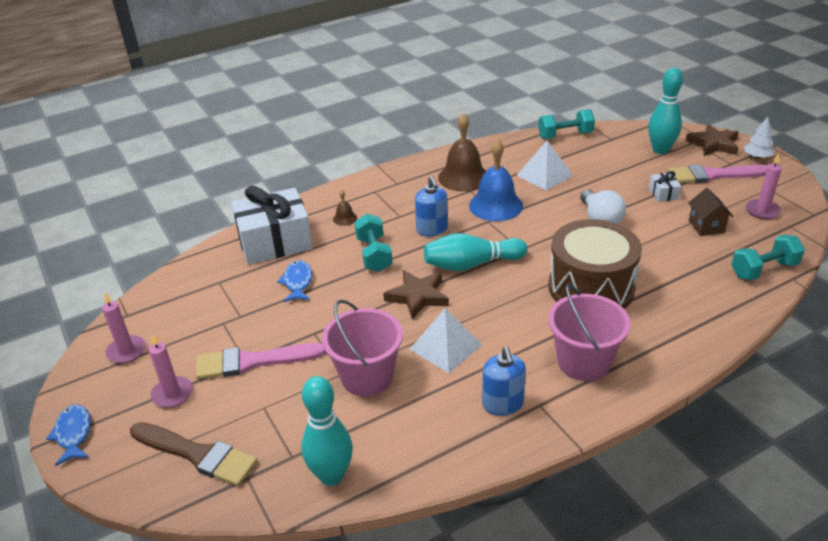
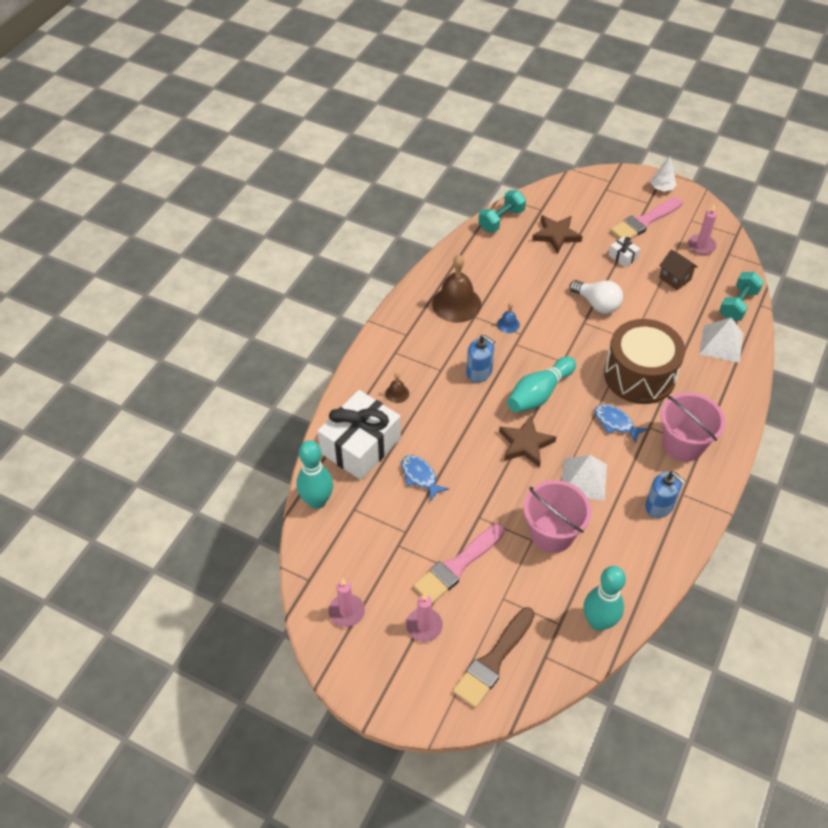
camera: 35 degrees left, 15 degrees up
(73, 434) = (383, 700): blue fish -> blue fish (615, 423)
(197, 454) = (493, 661): brown brush -> brown brush turned 135 degrees clockwise
(374, 254) = (456, 420): turquoise dumbbell -> none
(496, 205) = (508, 324): blue bell -> blue bell, size x0.45
(544, 175) = (520, 274): white pyramid -> white pyramid (721, 344)
(660, 150) = (587, 208): turquoise bowling pin -> turquoise bowling pin (317, 501)
(713, 144) = (621, 185): brown star -> brown star (556, 235)

